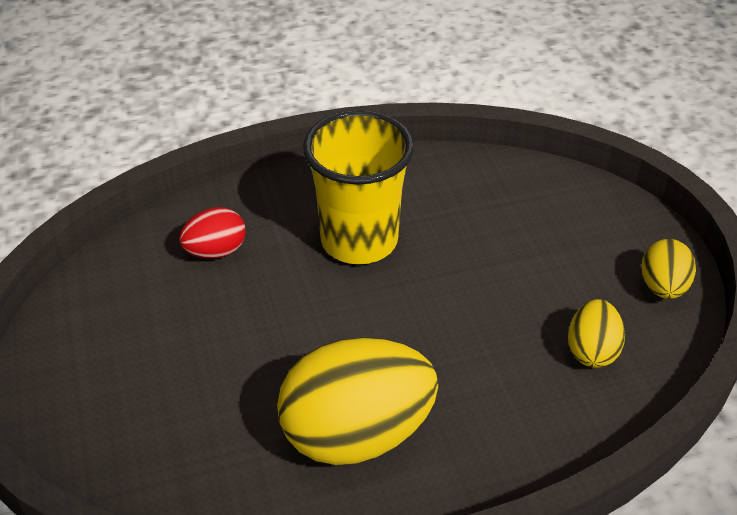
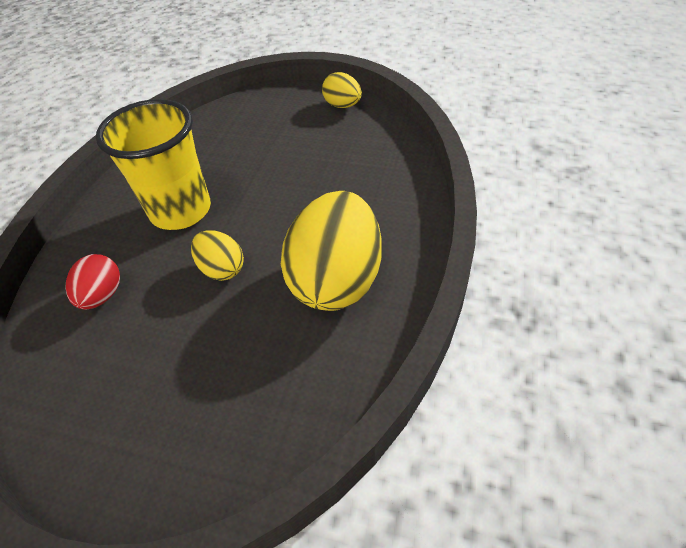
camera: 55 degrees left, 5 degrees up
(592, 350) = (361, 149): yellow egg -> yellow egg (222, 269)

